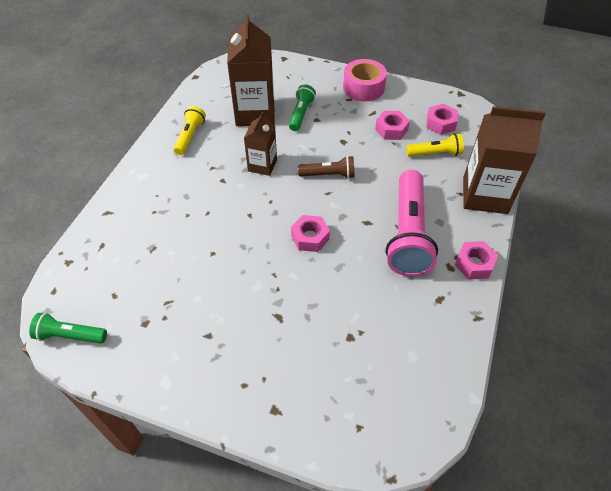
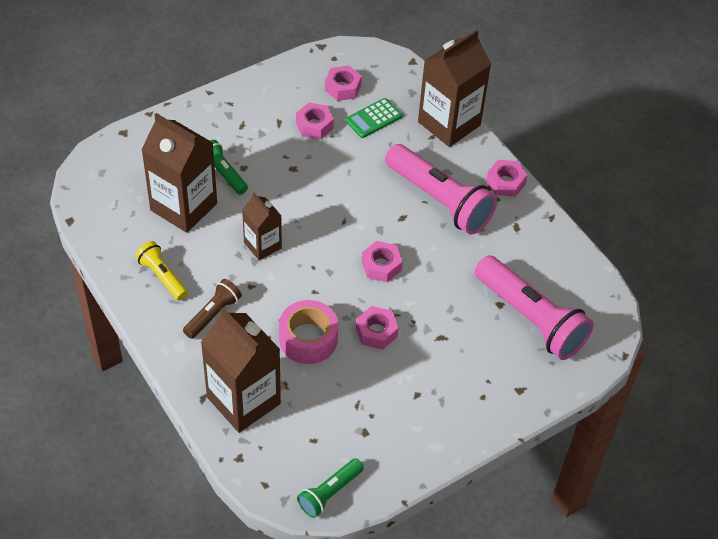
camera: 55 degrees left, 0 degrees up
(120, 234) = (243, 400): none -> brown carton
(246, 272) = (376, 332): none -> pink nut
(329, 175) = (324, 206): brown flashlight -> brown flashlight (213, 314)
(357, 370) = (531, 319): none -> pink flashlight
(363, 88) = (238, 104): pink tape -> pink tape (308, 339)
(435, 153) = (373, 118): yellow flashlight -> green calculator

